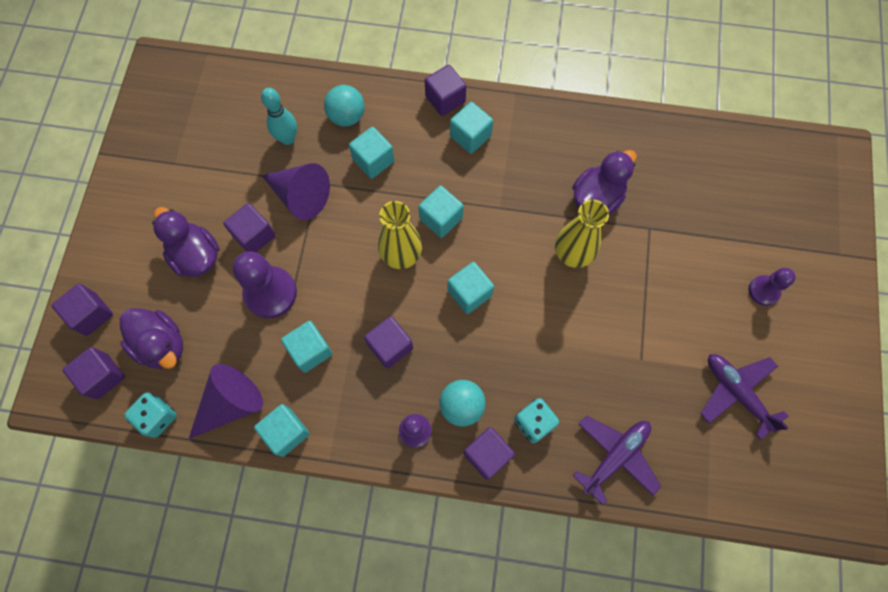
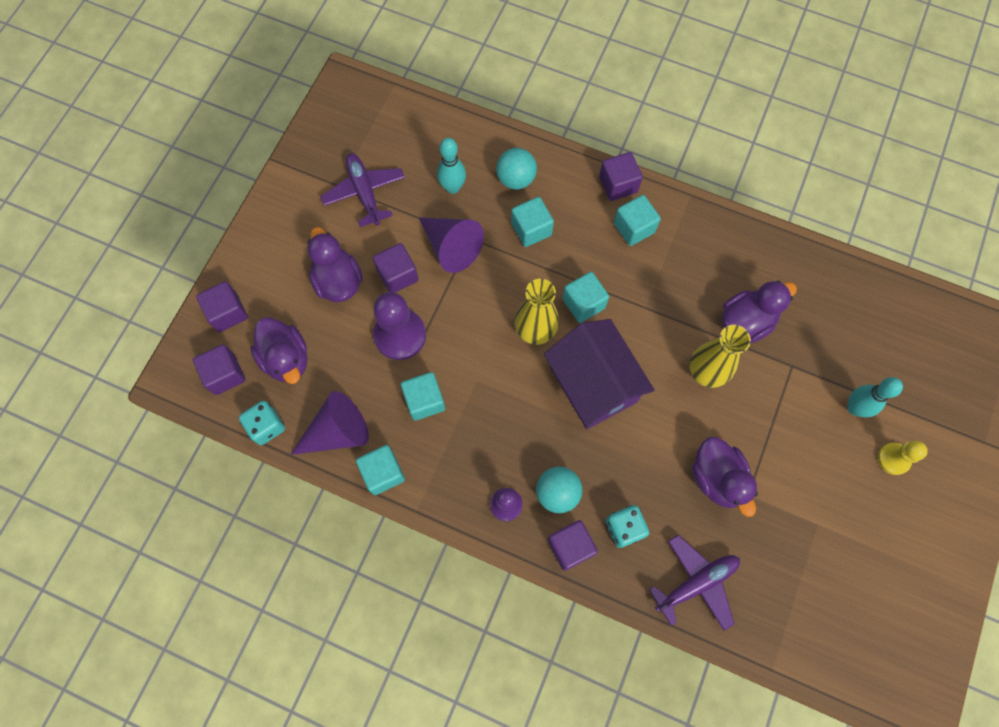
camera: 15 degrees right, 0 degrees up
(390, 346) = (502, 417): purple cube -> none
(469, 293) = (593, 384): turquoise cube -> purple house
(608, 352) = (717, 478): none -> purple duck
(716, 253) = (854, 408): none -> turquoise bowling pin
(736, 393) = (836, 553): purple plane -> purple plane (364, 192)
(763, 291) = (893, 459): purple pawn -> yellow pawn

